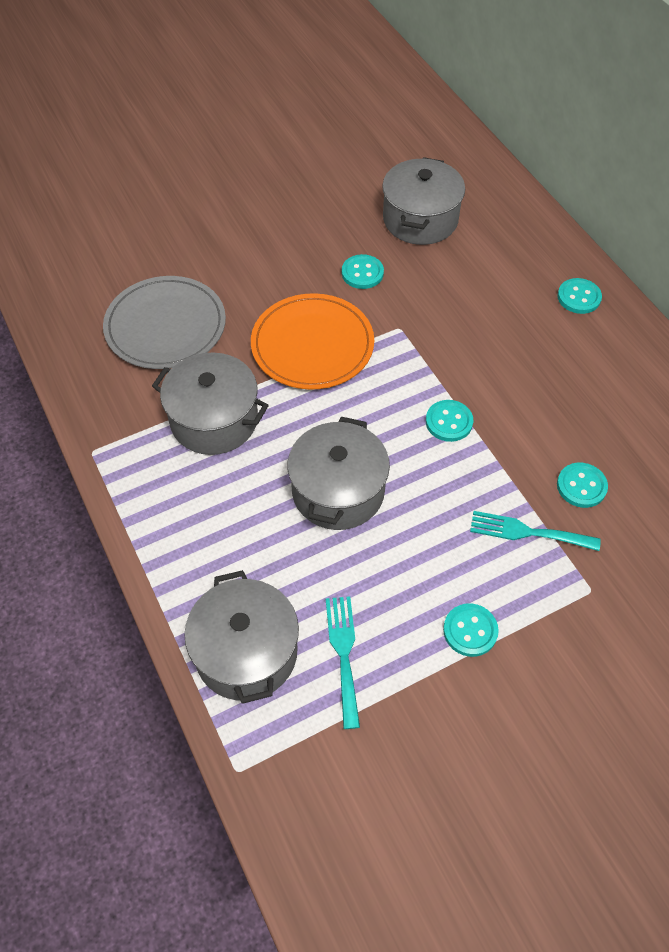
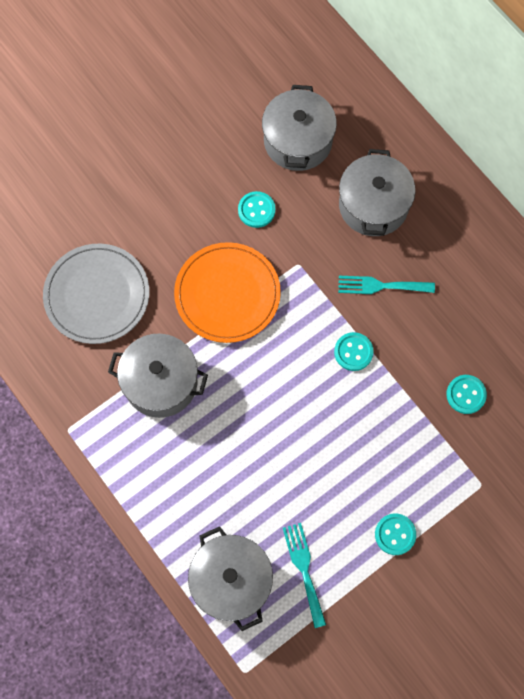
camera: 10 degrees left, 15 degrees up
(338, 491) = (275, 432): grey pot -> grey pot (373, 205)
(527, 532) = (428, 443): turquoise fork -> turquoise fork (380, 286)
(579, 297) = (446, 206): turquoise button -> none

